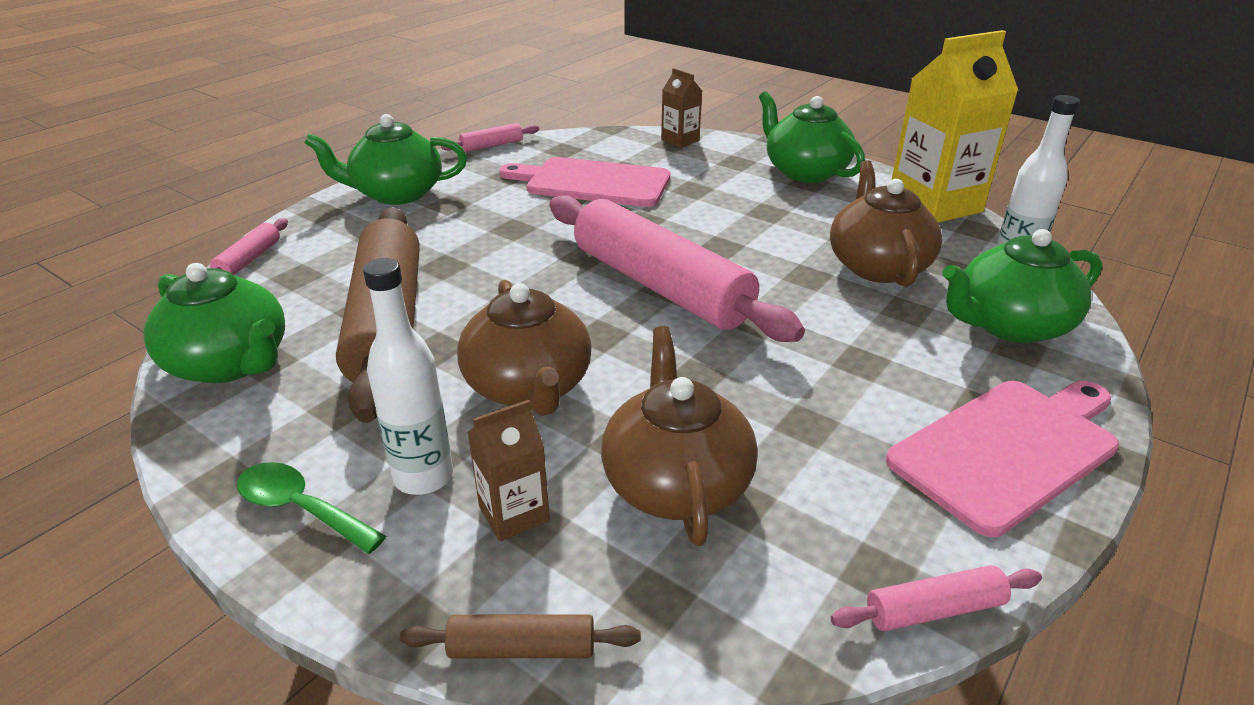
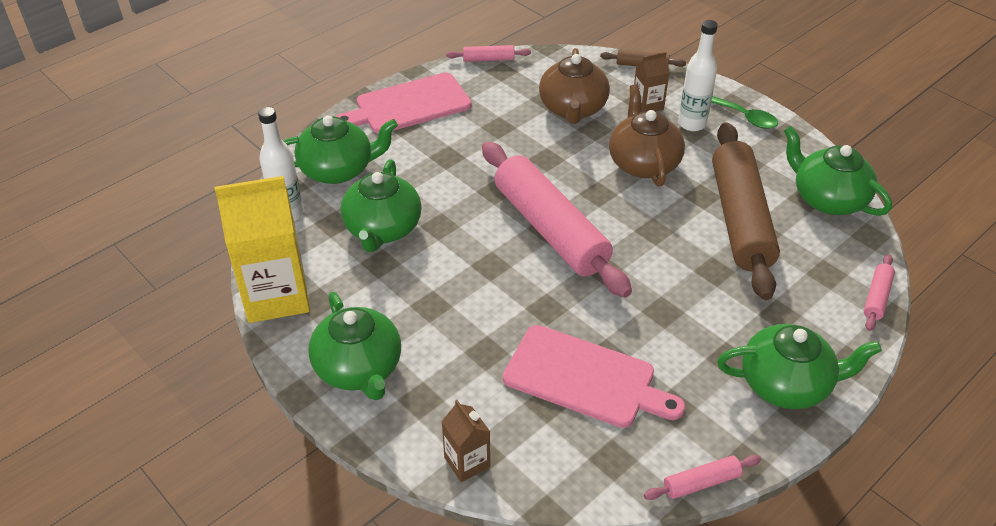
camera: 170 degrees left, 10 degrees up
(877, 266) = (382, 229): brown teapot -> green teapot

